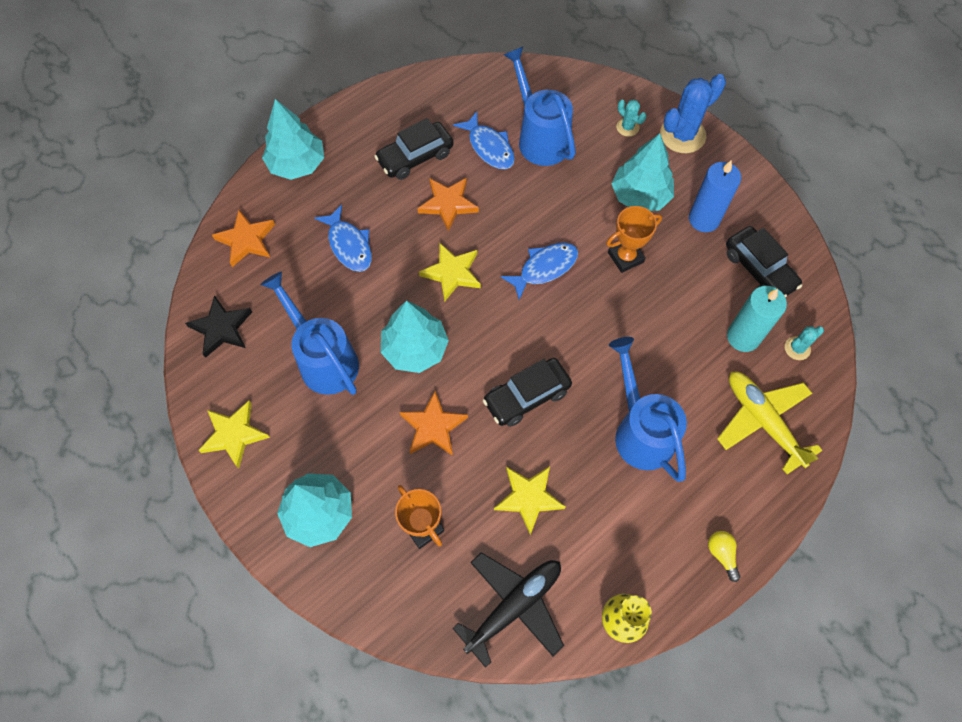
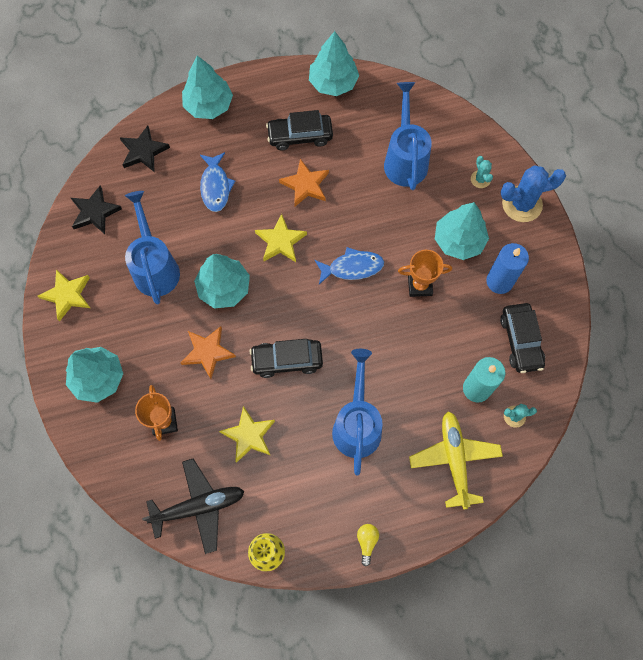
camera: 25 degrees right, 5 degrees up
(246, 240) = (143, 151): orange star -> black star
(422, 91) = (333, 83): none -> turquoise tree
(489, 147) = (361, 151): blue fish -> none

